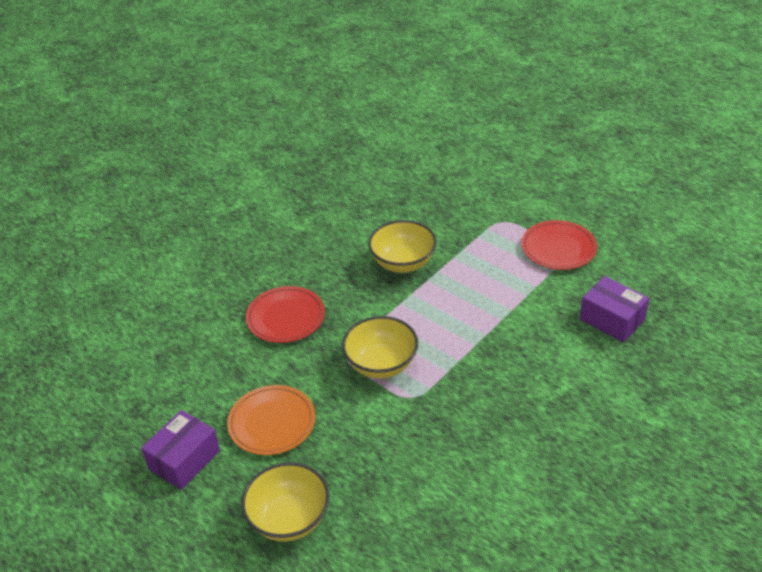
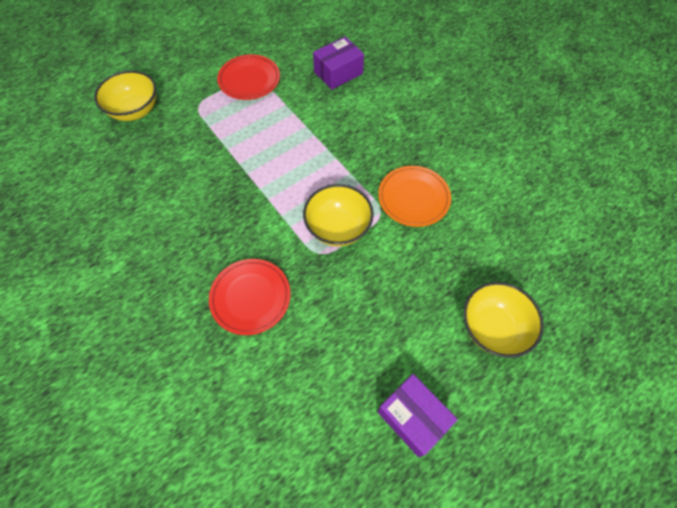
camera: 80 degrees left, 20 degrees up
(272, 423) = (384, 328): orange plate -> orange plate (413, 198)
(403, 263) = (217, 186): yellow bowl -> yellow bowl (135, 110)

